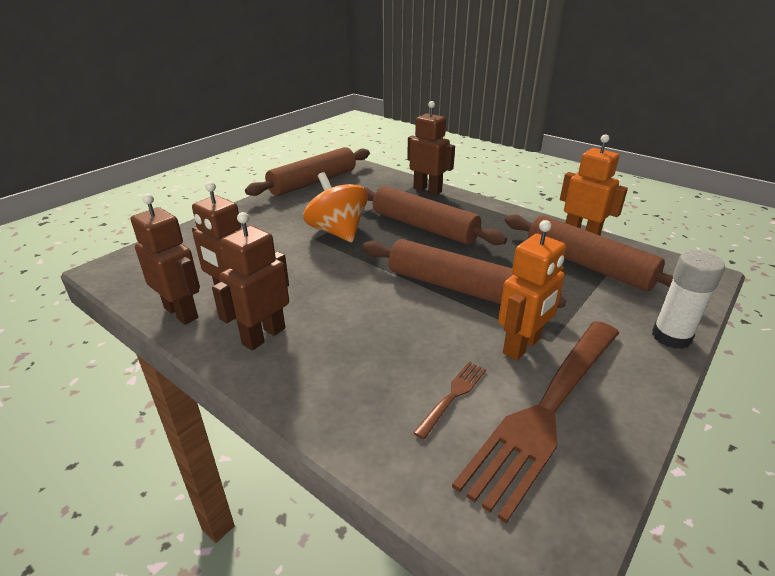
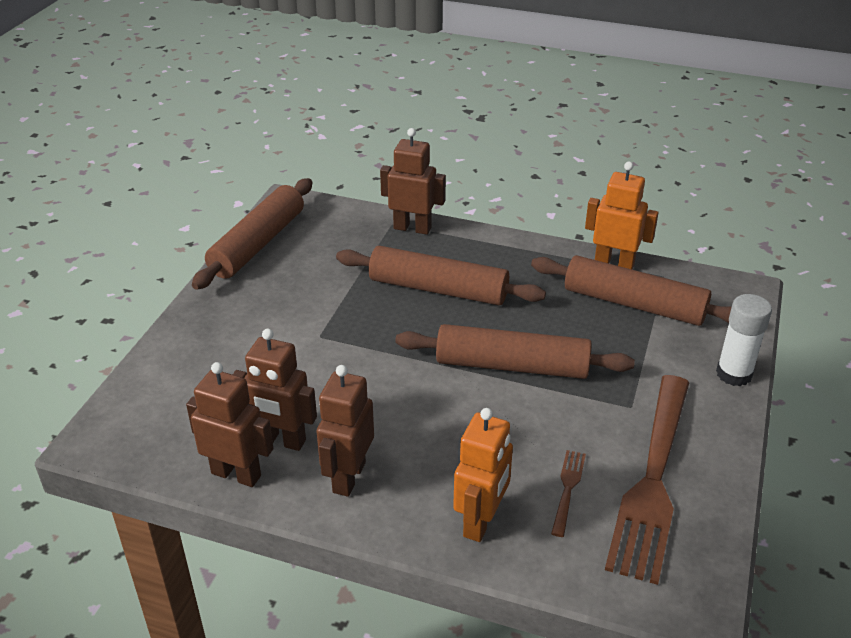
camera: 20 degrees left, 5 degrees up
(337, 232) = (341, 319): orange spinning top -> none
(522, 346) = (607, 420): orange robot -> orange robot (481, 521)

